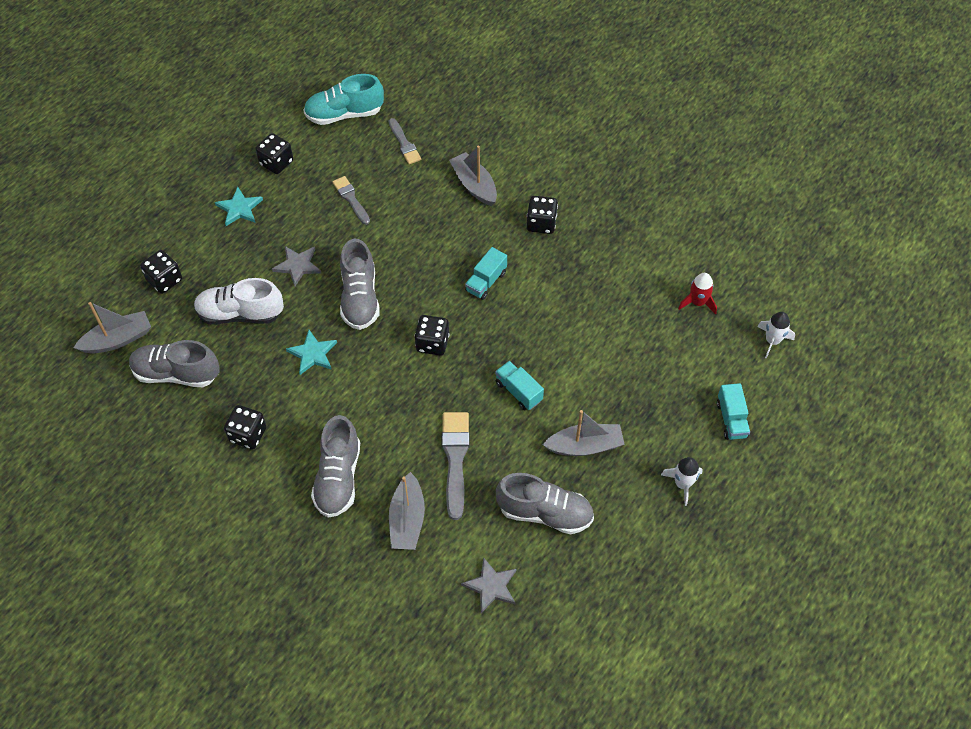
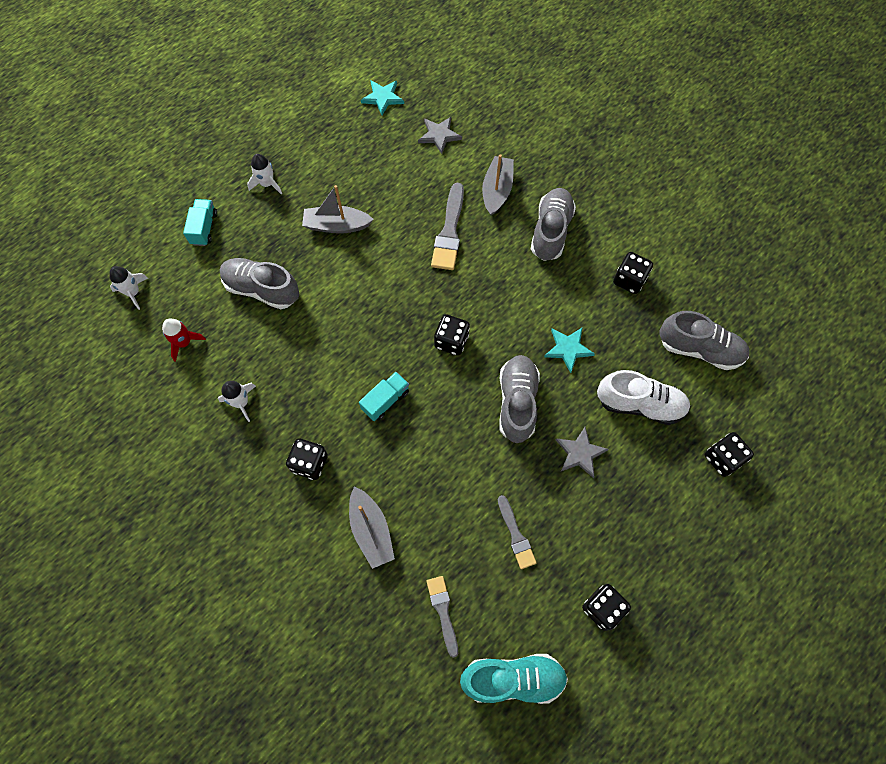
camera: 170 degrees left, 10 degrees up
(118, 339) = (762, 395): grey boat -> none
(239, 208) = (645, 544): turquoise star -> turquoise star (383, 98)
(518, 391) = (381, 281): turquoise truck -> none
(545, 513) = (385, 179): grey shoe -> grey shoe (262, 289)
(620, 260) = (241, 402): none -> white rocket

